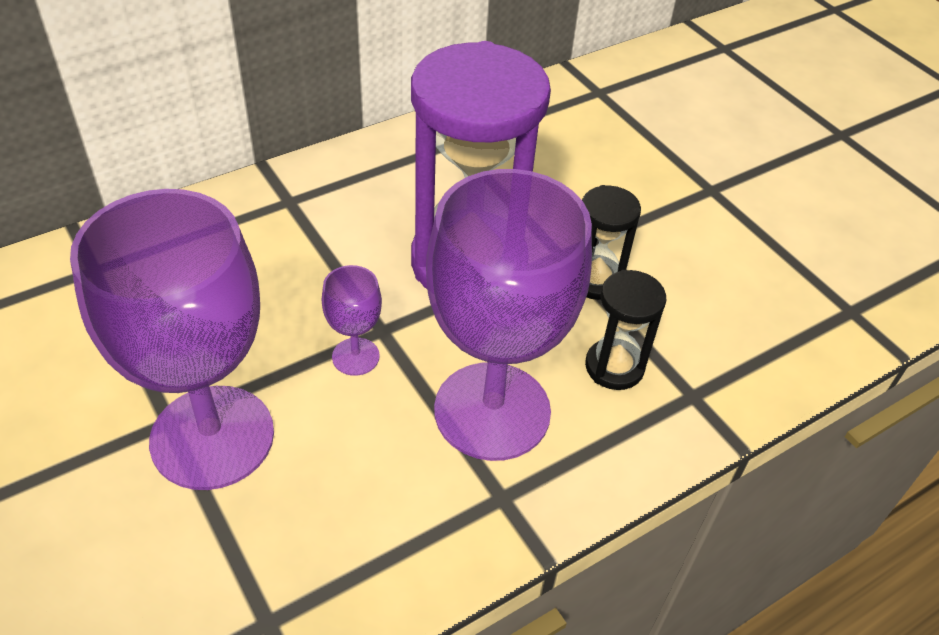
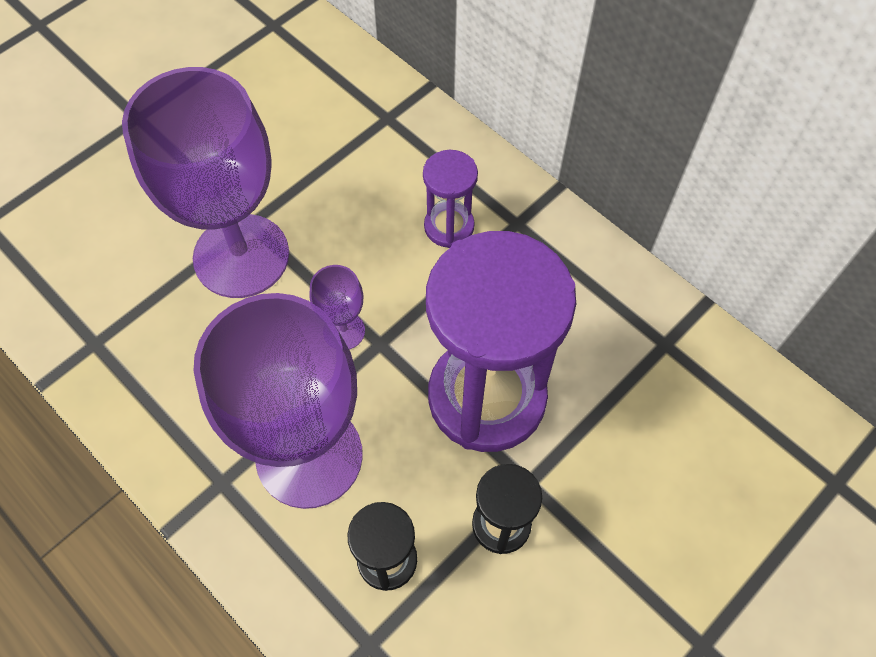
camera: 80 degrees right, 15 degrees up
(267, 249) = (449, 226): none -> purple hourglass

